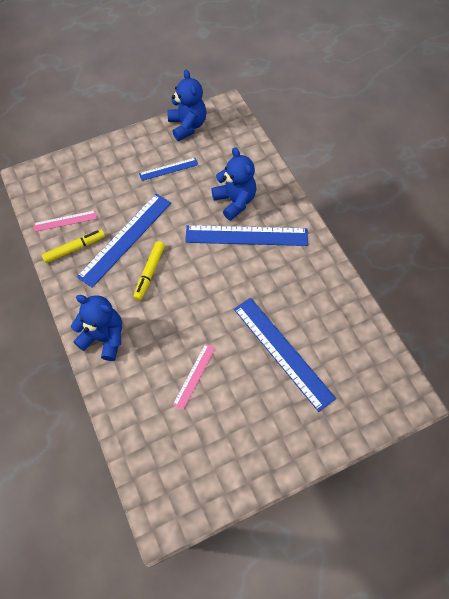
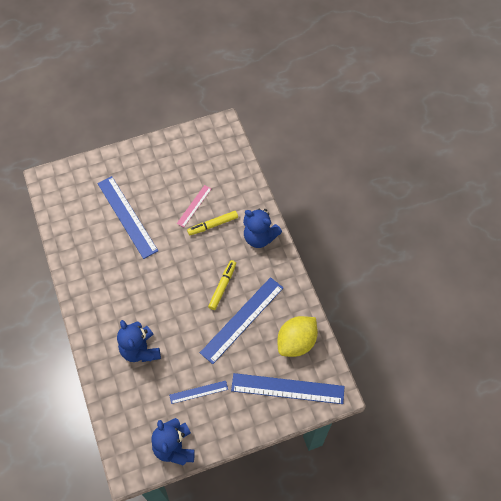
camera: 175 degrees left, 0 degrees up
(65, 221) = (296, 342): pink ruler -> yellow lemon
(74, 248) = (286, 314): yellow marker -> yellow marker (213, 225)
(246, 235) = (136, 314): blue ruler -> blue ruler (287, 388)

